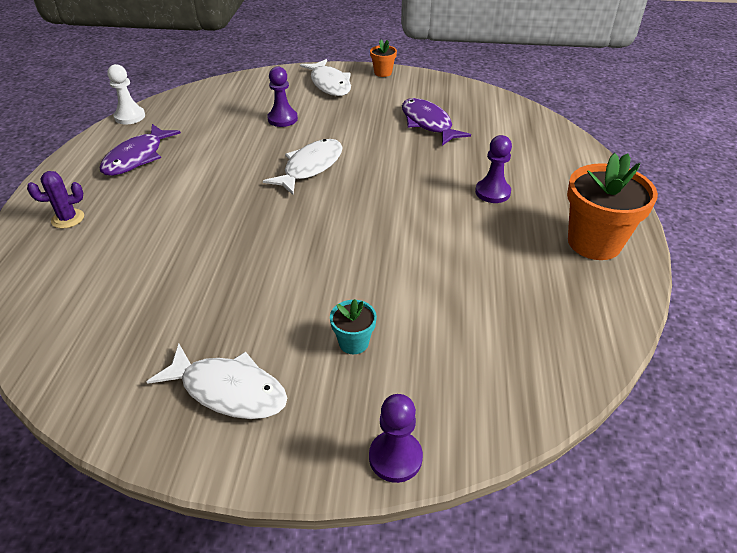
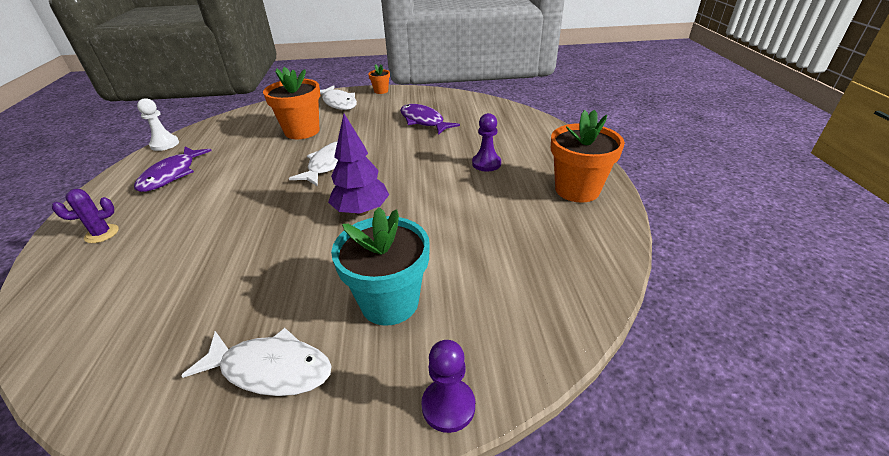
camera: 10 degrees left, 5 degrees down
(282, 119) = (302, 131): purple pawn -> orange flower pot
(338, 233) = (361, 211): none -> purple tree
(353, 342) = (389, 302): turquoise flower pot -> turquoise flower pot, size x2.06

